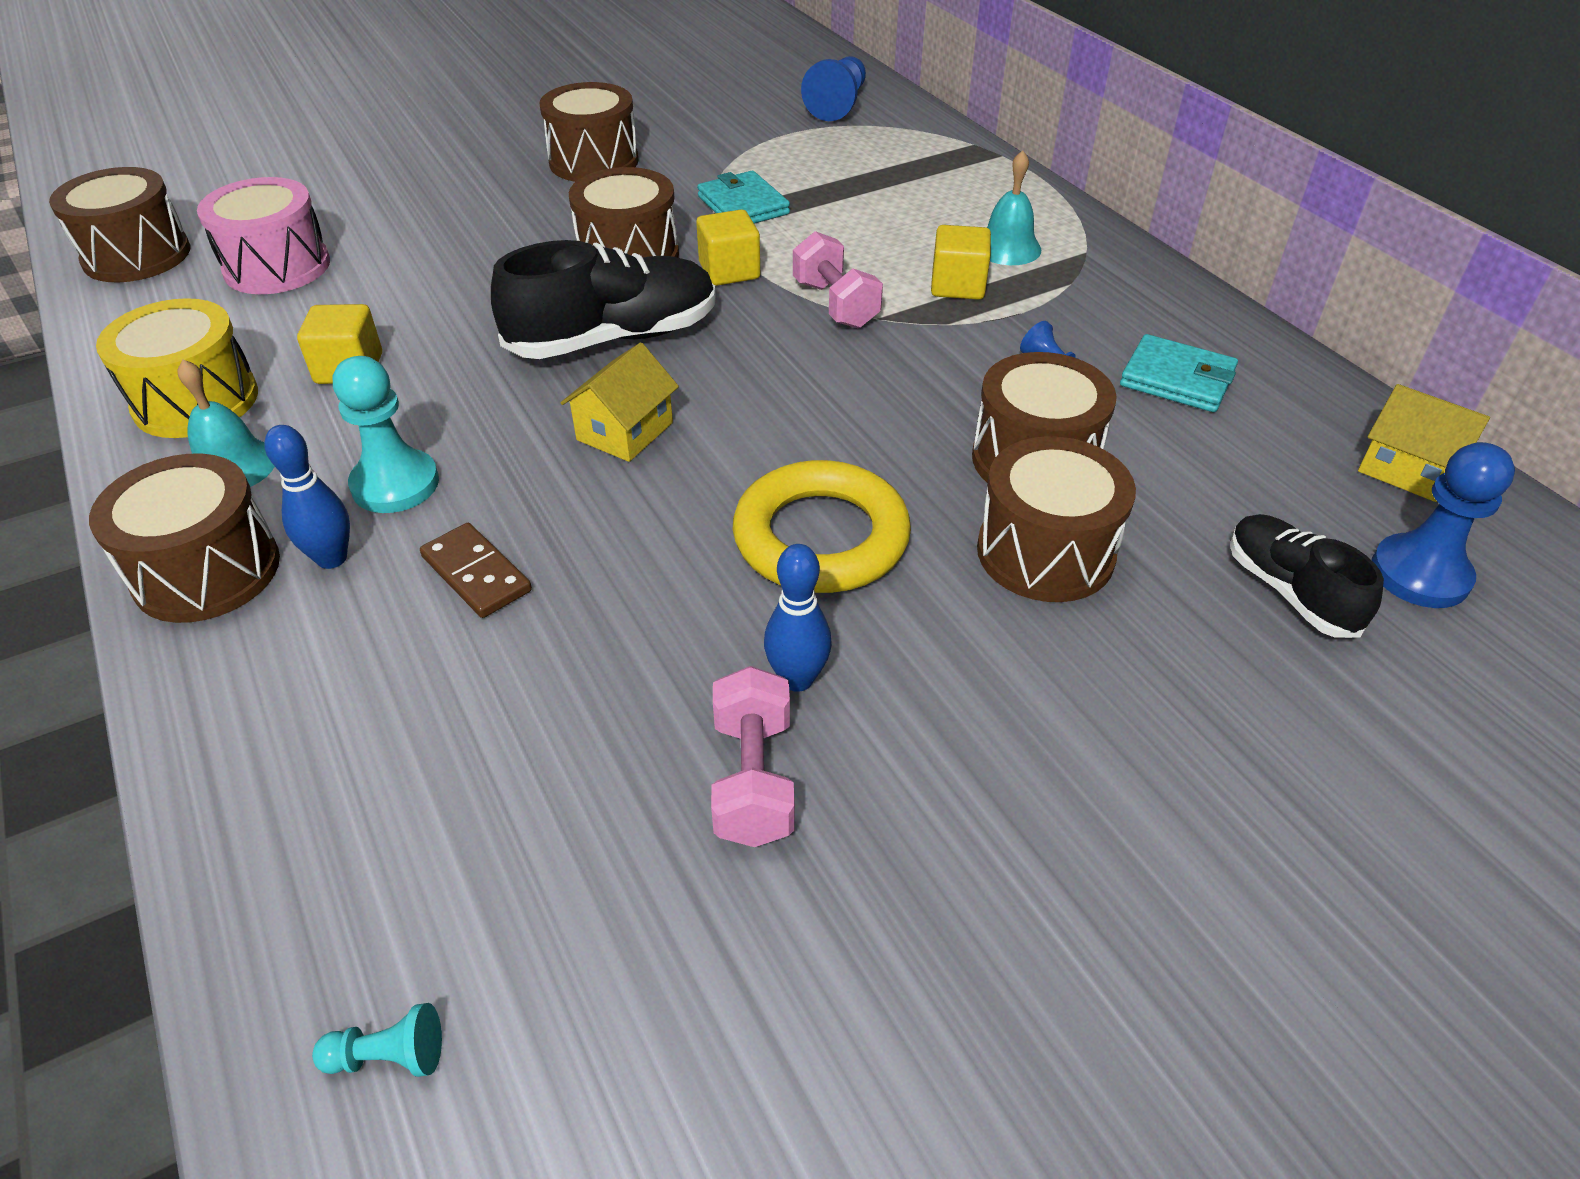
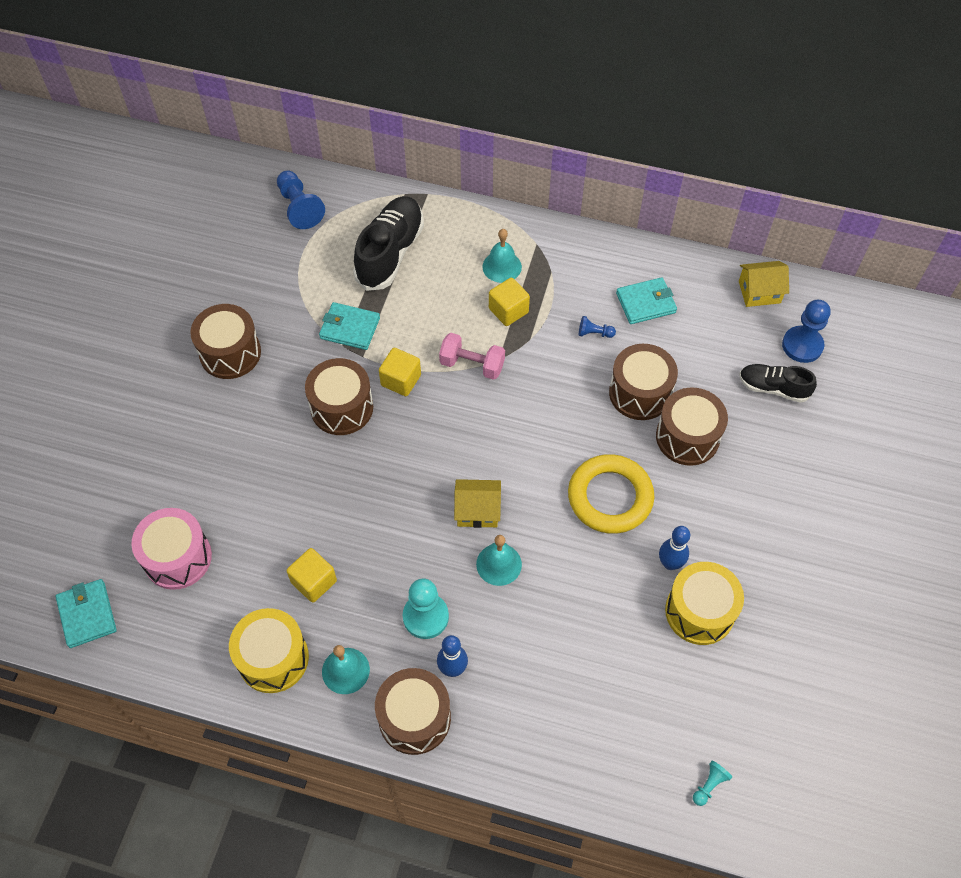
camera: 45 degrees left, 15 degrees up
(137, 256) = (87, 614): brown drum -> turquoise wallet
(476, 574) = (514, 624): brown domino -> none
(562, 499) = (499, 564): none -> turquoise bell
(614, 338) = (405, 464): black shoe -> black shoe (390, 253)
(625, 431) = (477, 510): yellow house -> yellow house turned 75 degrees counterclockwise
(753, 779) = (699, 611): pink dumbbell -> yellow drum

